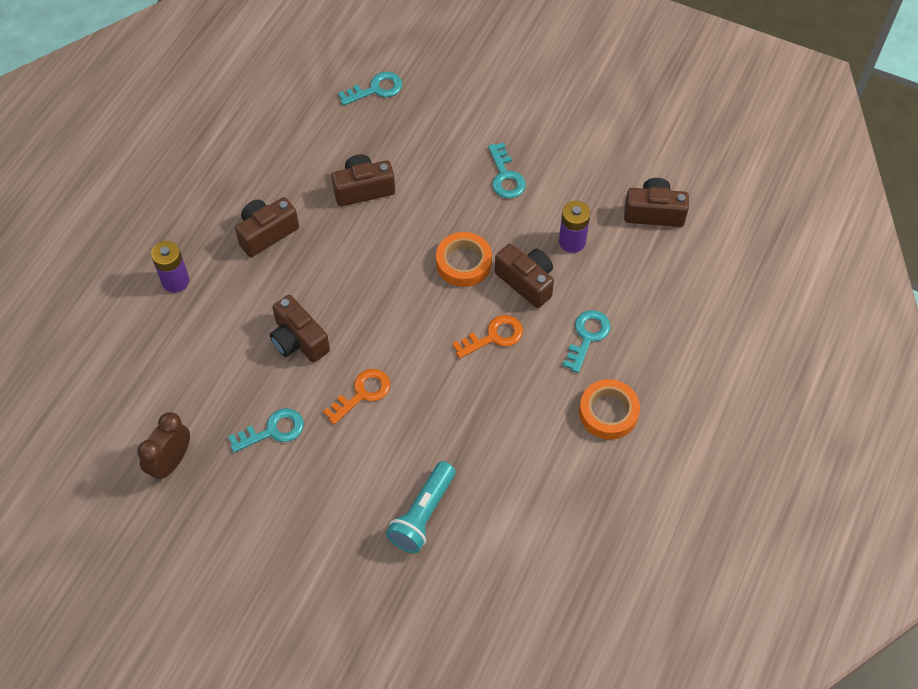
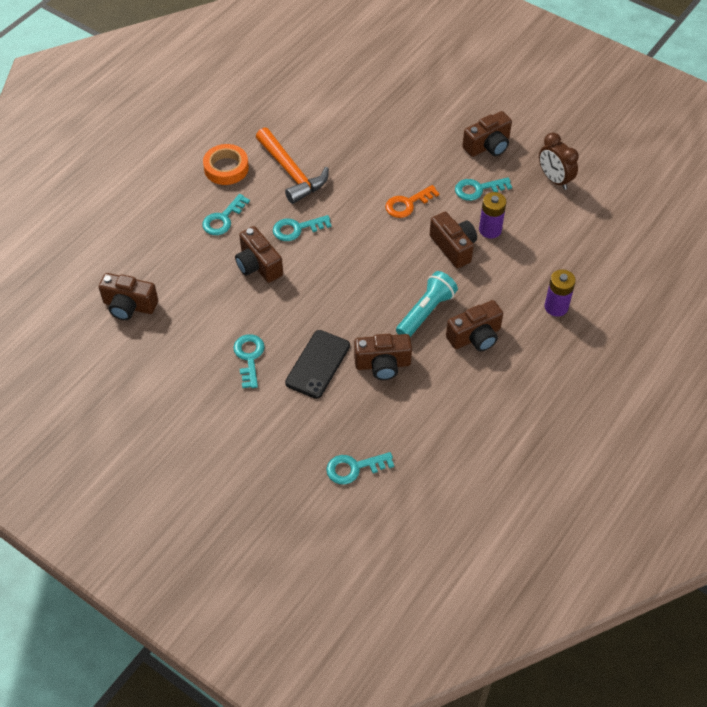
camera: 170 degrees left, 5 degrees down
(171, 462) = (554, 179): brown clock -> brown clock turned 105 degrees clockwise
(262, 506) = (488, 146): none -> brown camera
(423, 515) = (376, 127): turquoise flashlight -> turquoise flashlight (425, 312)
(432, 180) = (317, 364): none -> black phone
(463, 263) = (307, 287): orange tape -> none
(494, 336) = (297, 229): orange key -> turquoise key
(521, 418) = (291, 172): none -> orange hammer
(572, 241) = (209, 292): purple battery -> purple battery (490, 230)

